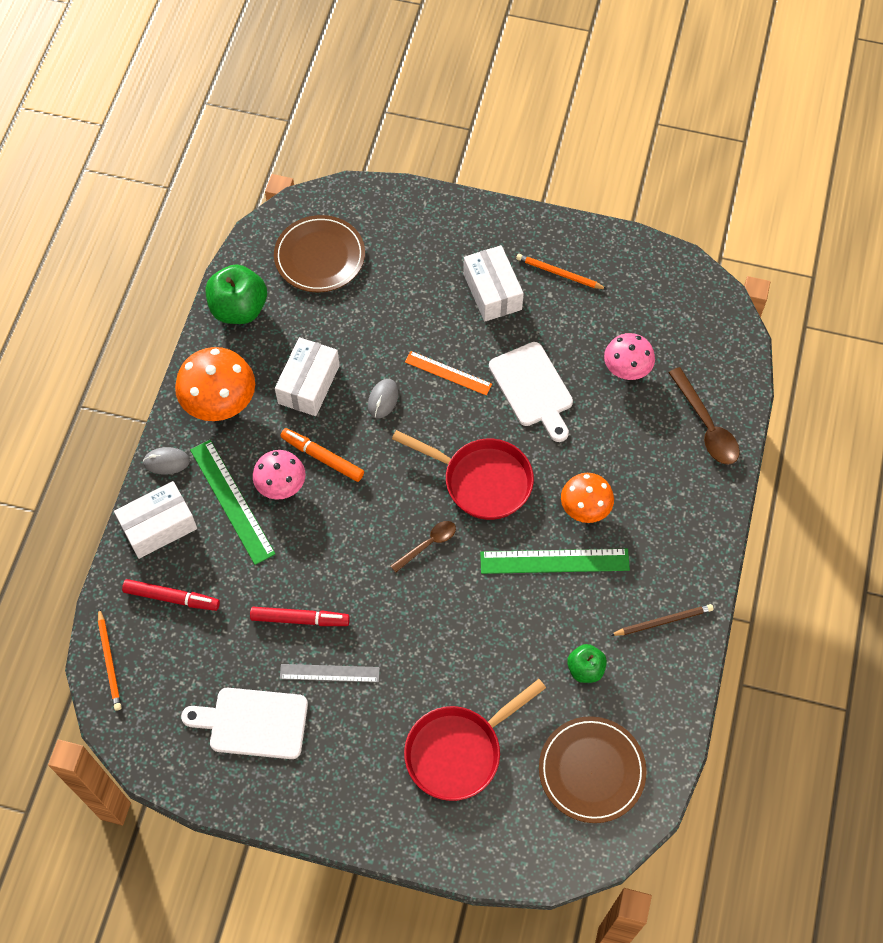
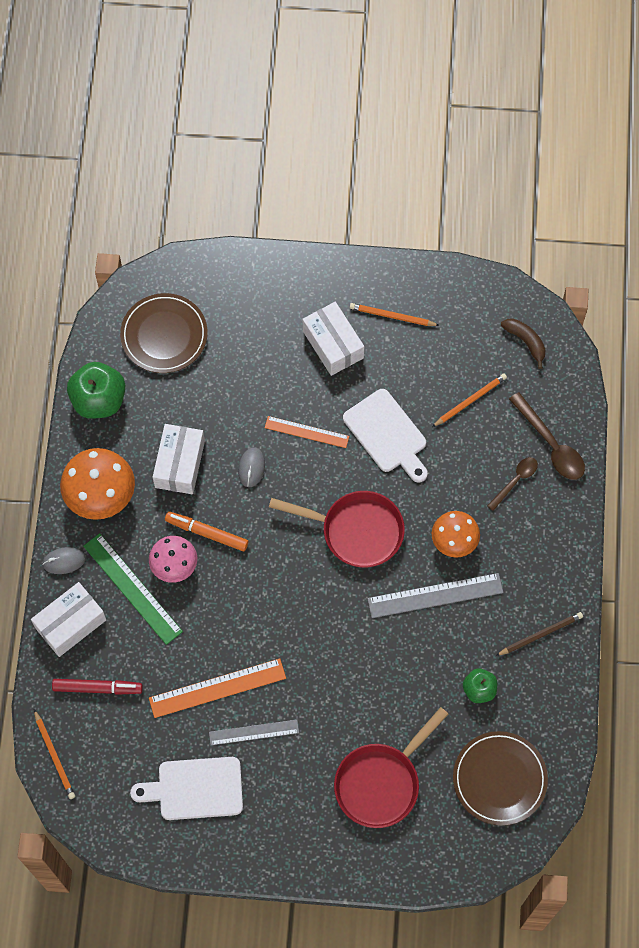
camera: 10 degrees left, 5 degrees up
(300, 619) = (217, 688): red marker -> orange ruler
(428, 544) = (319, 599): brown spoon -> brown spoon (515, 481)
(554, 561) = (435, 595): green ruler -> grey ruler
(627, 368) = (470, 400): pink mushroom -> orange pencil
(695, 319) = (525, 342): none -> brown banana

